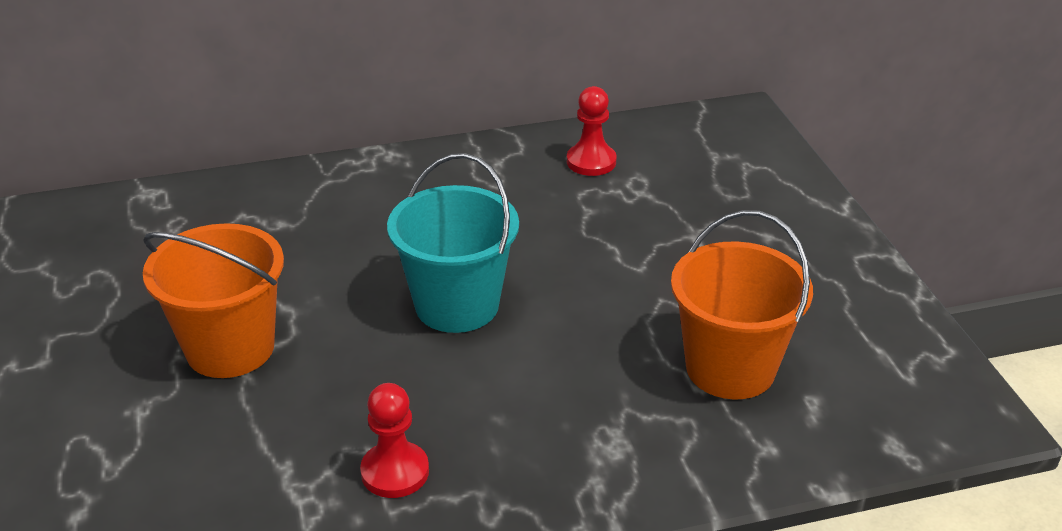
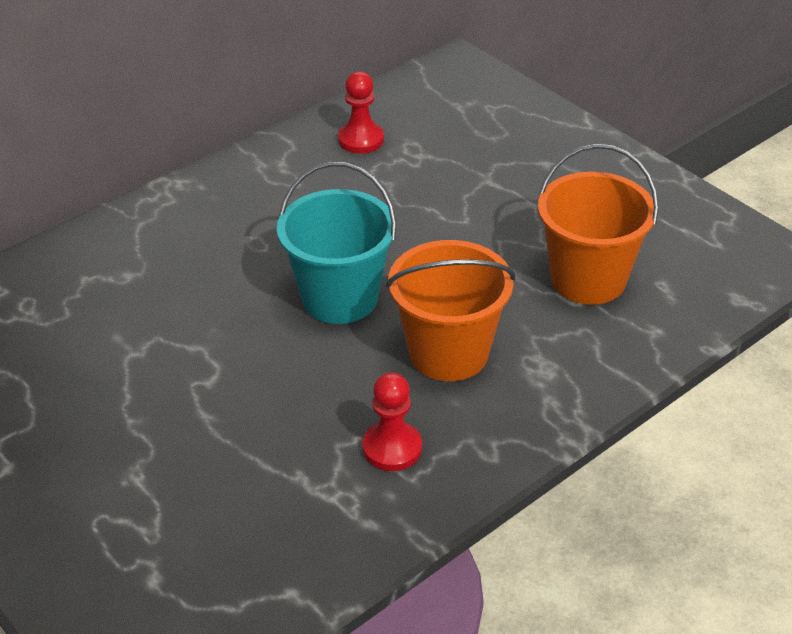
camera: 25 degrees left, 5 degrees up
(230, 348) = (172, 398): orange bucket -> orange bucket (448, 353)

